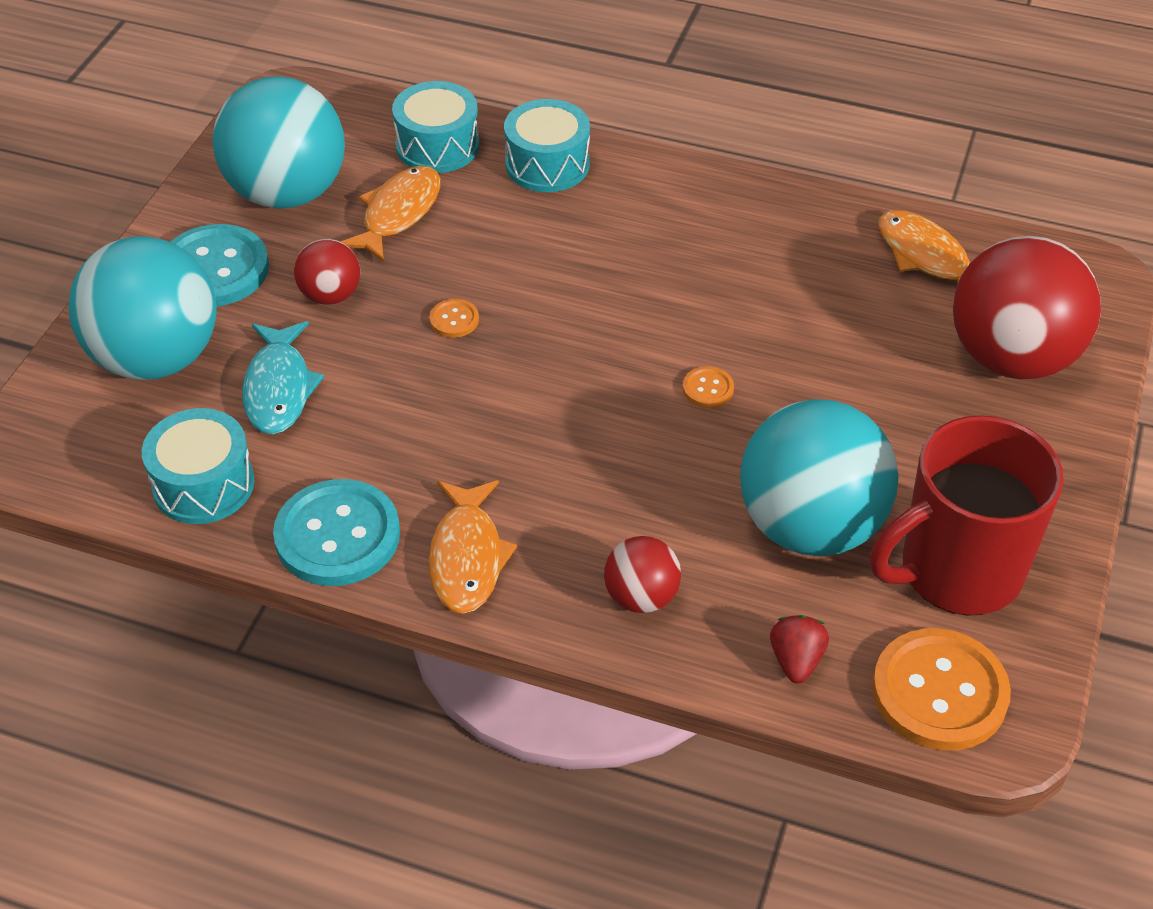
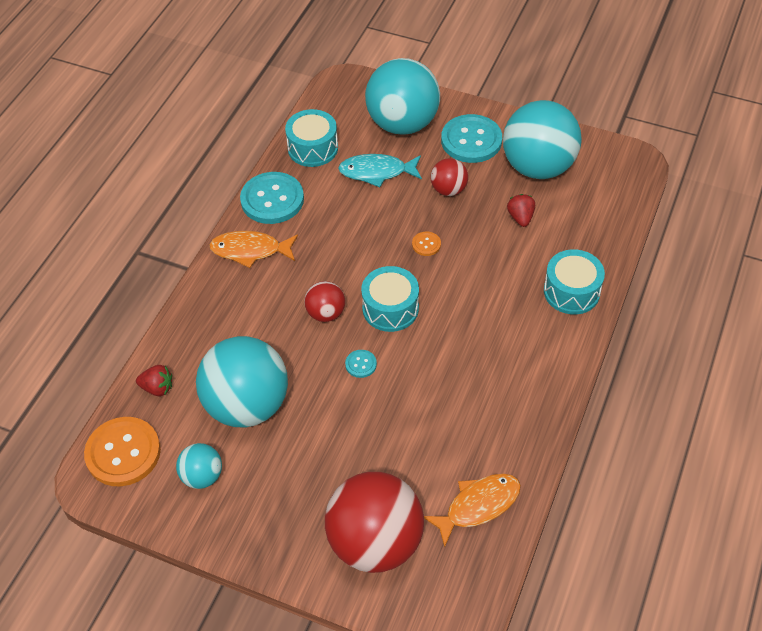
camera: 95 degrees right, 5 degrees up
(398, 213) = (520, 217): orange fish -> red strawberry
(437, 146) = (587, 235): turquoise drum -> turquoise drum (390, 308)
(641, 597) = (212, 322): red ball -> red ball (326, 313)
(708, 389) = (361, 364): orange button -> turquoise button
(957, 571) = (202, 476): red mug -> turquoise ball

